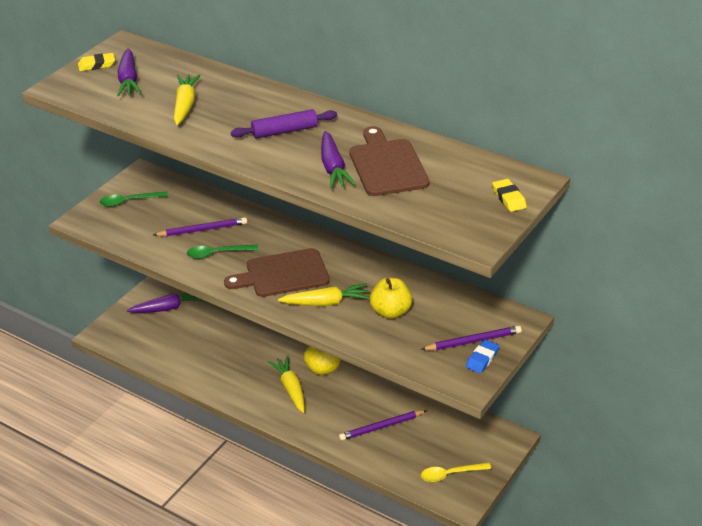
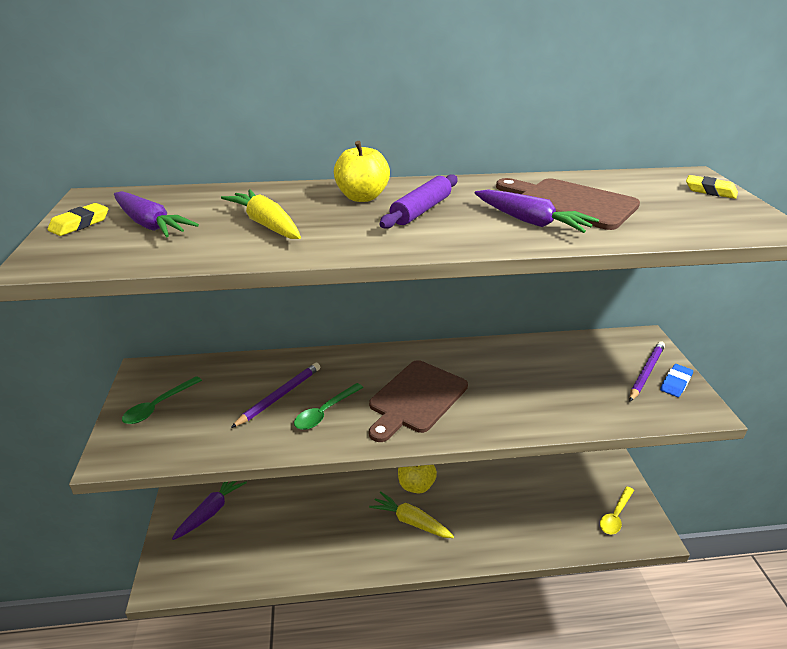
camera: 40 degrees left, 5 degrees down
(326, 302) = (491, 404): yellow carrot -> none
(381, 427) = (520, 508): purple pencil -> none
(390, 312) = (553, 383): yellow apple -> yellow apple (362, 197)
(482, 359) = (675, 383): blue eraser -> blue eraser turned 45 degrees clockwise

